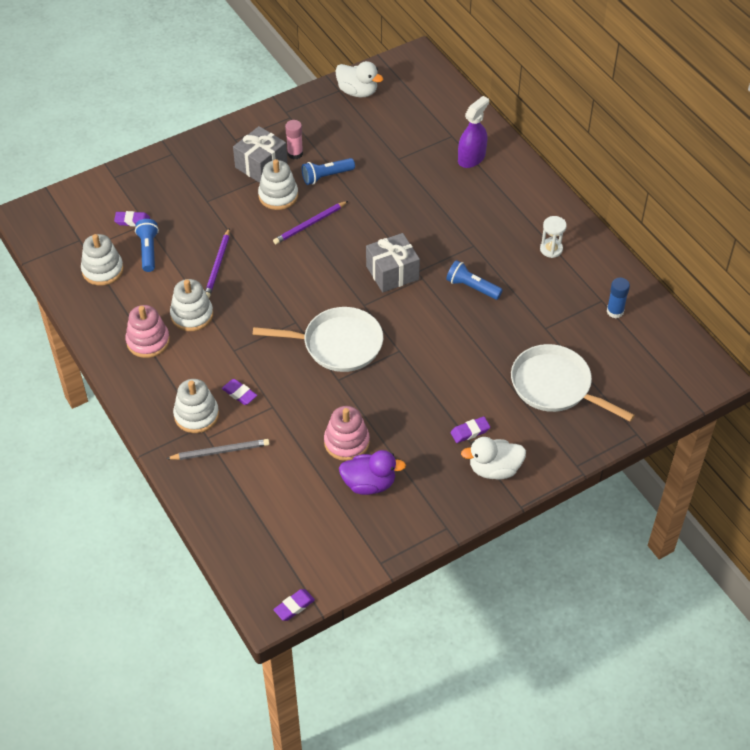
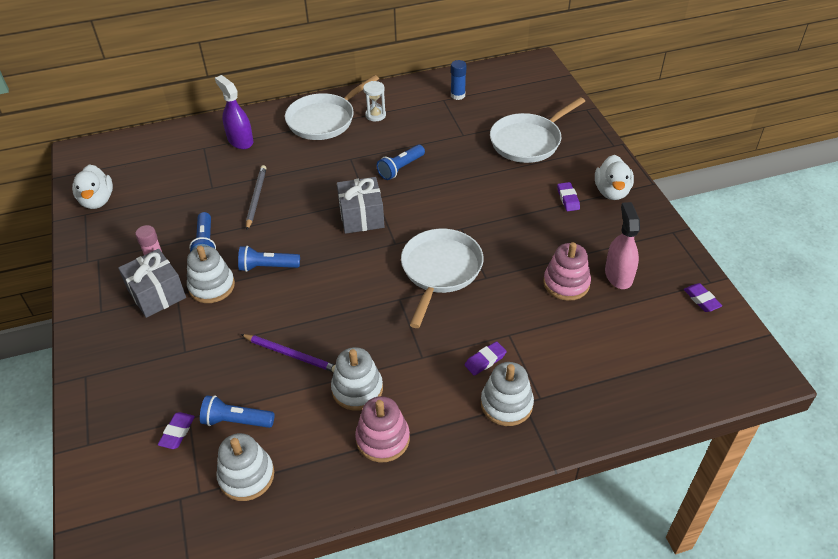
camera: 75 degrees left, 5 degrees down
(220, 451) = (561, 388): grey pencil -> grey pencil (256, 198)
(294, 606) = (762, 354): purple eraser -> purple eraser (701, 300)
(310, 224) = (267, 267): purple pencil -> blue flashlight
(357, 91) = (97, 200): white duck -> white duck turned 120 degrees clockwise
(369, 484) = (618, 275): purple duck -> pink spray bottle
(527, 211) = (324, 120): none -> white pan

